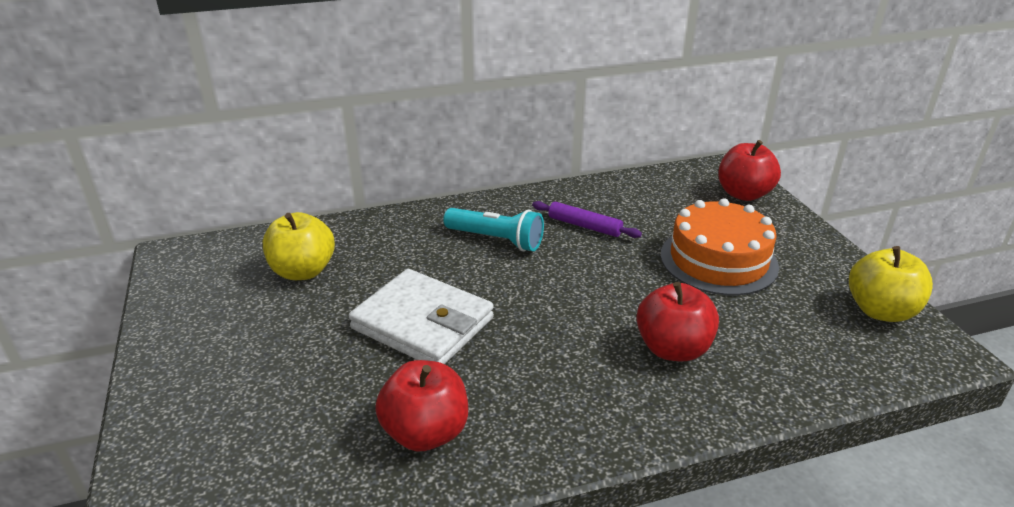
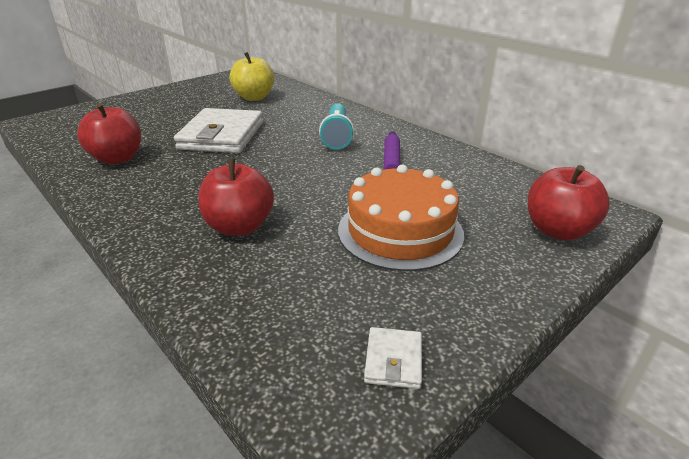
camera: 65 degrees right, 0 degrees up
(880, 311) = (393, 360): yellow apple -> white wallet

